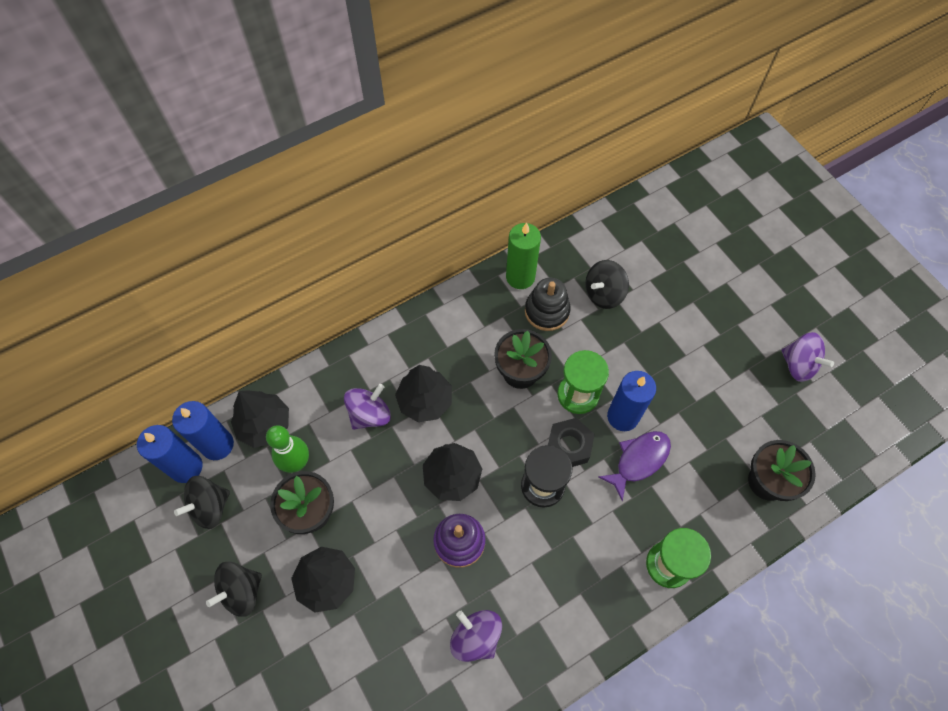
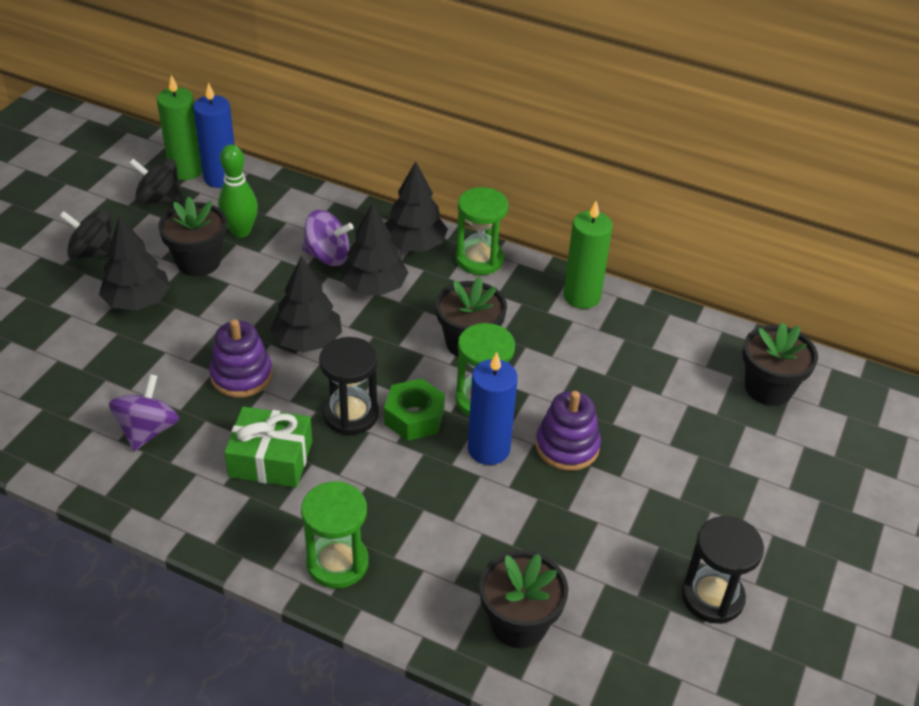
camera: 55 degrees right, 20 degrees down
(186, 467) = (186, 170): blue candle -> green candle
(264, 425) = (262, 196): black tree -> black tree (414, 245)
(442, 316) = (479, 259): none -> green hourglass
(547, 311) = (560, 334): black stacking toy -> none
(554, 562) = (270, 459): none -> green gift
(569, 446) = (414, 417): black nut -> green nut
(603, 293) = (629, 371): black spinning top -> none
(638, 460) = (445, 485): purple fish -> none
(646, 369) = (567, 446): none -> purple stacking toy
(662, 229) = (768, 388): none -> black flower pot
(798, 365) = (712, 597): purple spinning top -> black hourglass

